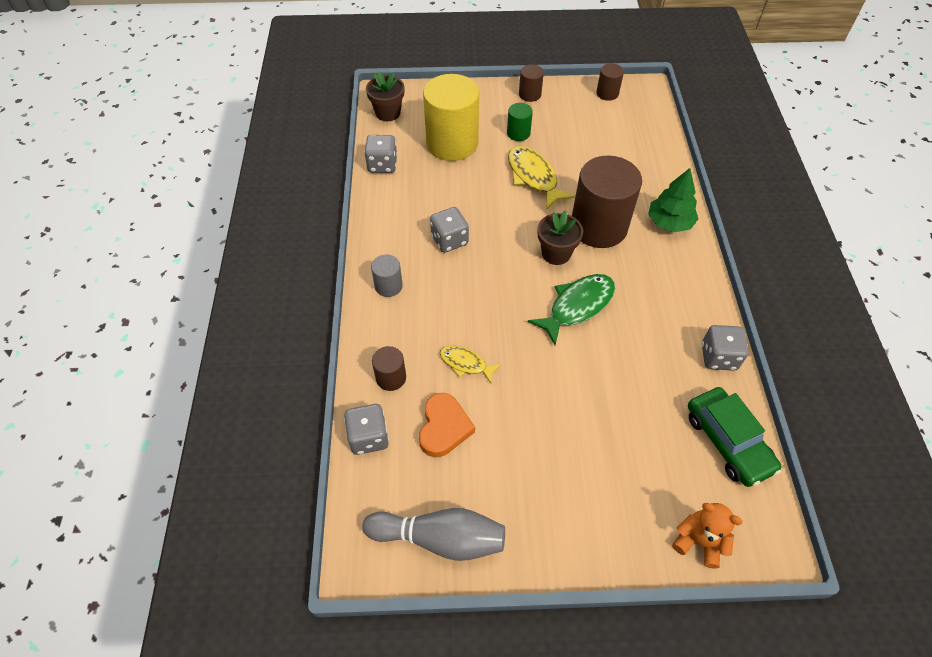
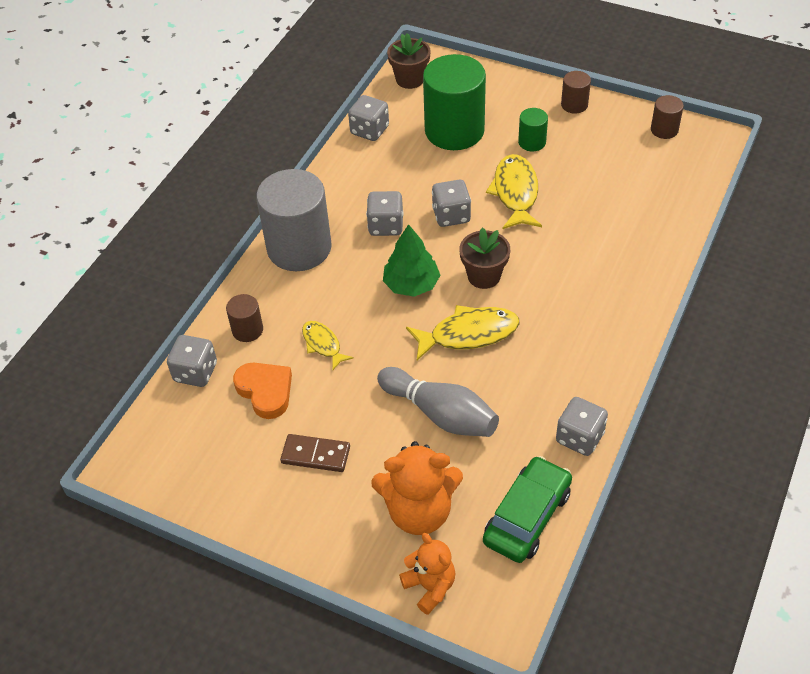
camera: 30 degrees right, 5 degrees down
(388, 286) = (299, 248): grey cylinder -> grey cylinder, size x2.18
(440, 538) = (200, 479): grey bowling pin -> grey bowling pin (440, 414)
(444, 427) = (265, 391): orange heart -> orange heart turned 75 degrees counterclockwise
(452, 143) = (454, 131): yellow cylinder -> green cylinder
(496, 213) = (451, 215): none -> grey dice
(526, 467) = (315, 455): none -> brown domino
(577, 306) = (468, 334): green fish -> yellow fish
(598, 227) = (548, 266): brown cylinder -> none
(644, 477) = (419, 511): none -> orange teddy bear
(669, 222) = (630, 288): green tree -> green tree (411, 284)
(728, 441) = (527, 516): green car -> green car turned 150 degrees counterclockwise

